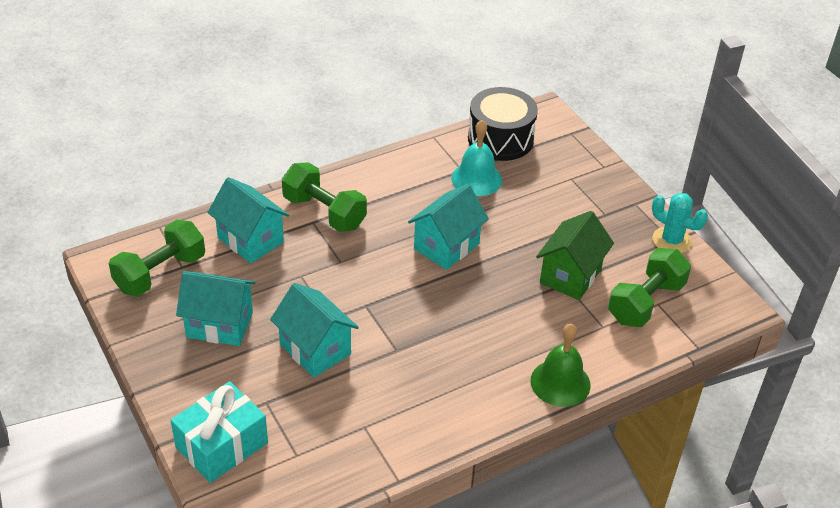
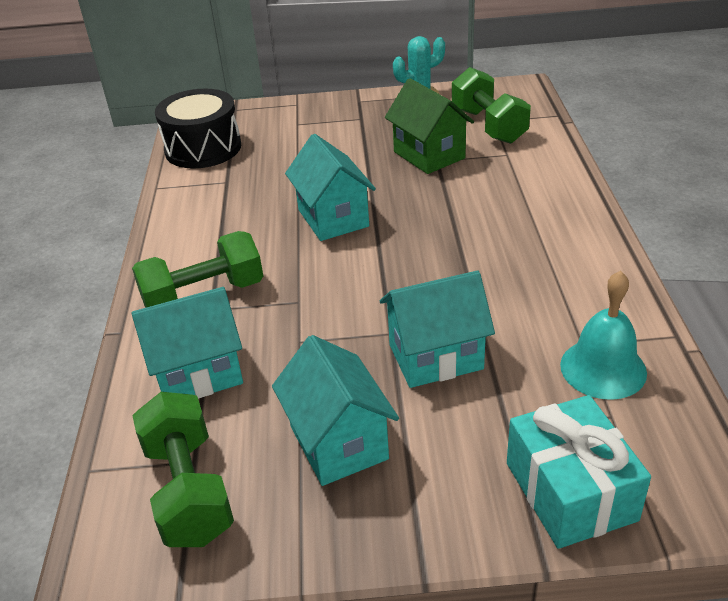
camera: 60 degrees left, 5 degrees down
(219, 325) = (338, 442): turquoise house -> turquoise house turned 60 degrees counterclockwise
(476, 179) = (248, 176): turquoise bell -> turquoise bell (603, 368)
(560, 382) = (570, 194): green bell -> none

